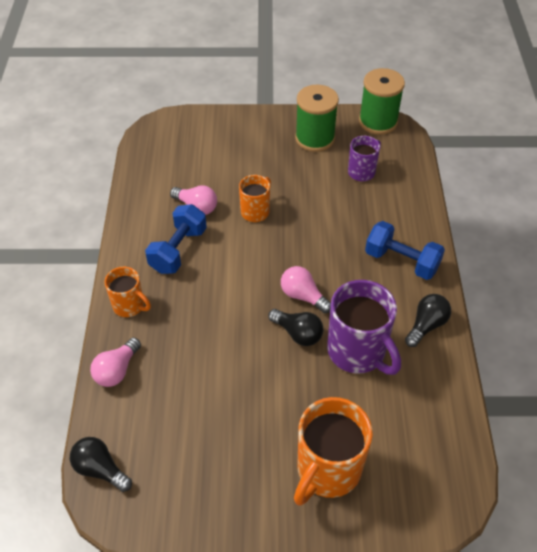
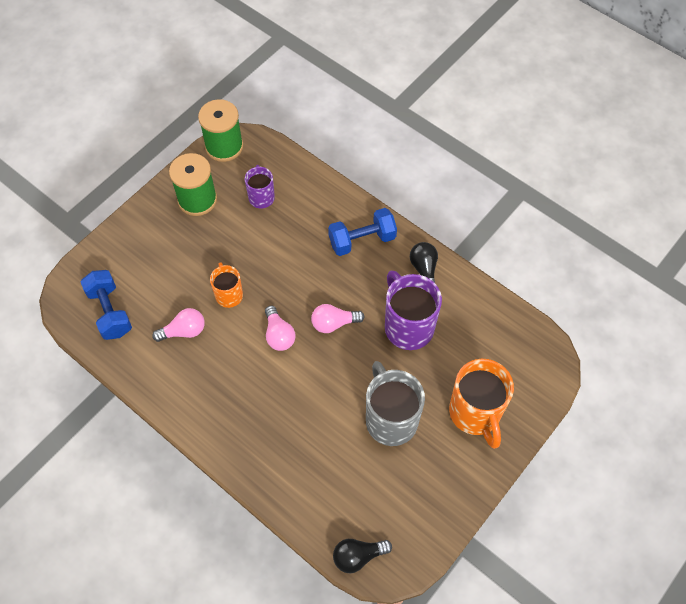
camera: 50 degrees left, 10 degrees up
(117, 370) = (285, 492): pink light bulb -> pink light bulb (279, 335)
(129, 306) = (235, 444): orange mug -> none
(178, 250) = (214, 374): blue dumbbell -> blue dumbbell (110, 312)
(254, 402) = (390, 419): none -> grey mug
(298, 333) = (361, 351): black light bulb -> none
(357, 352) = (408, 326): purple mug -> purple mug turned 120 degrees counterclockwise

